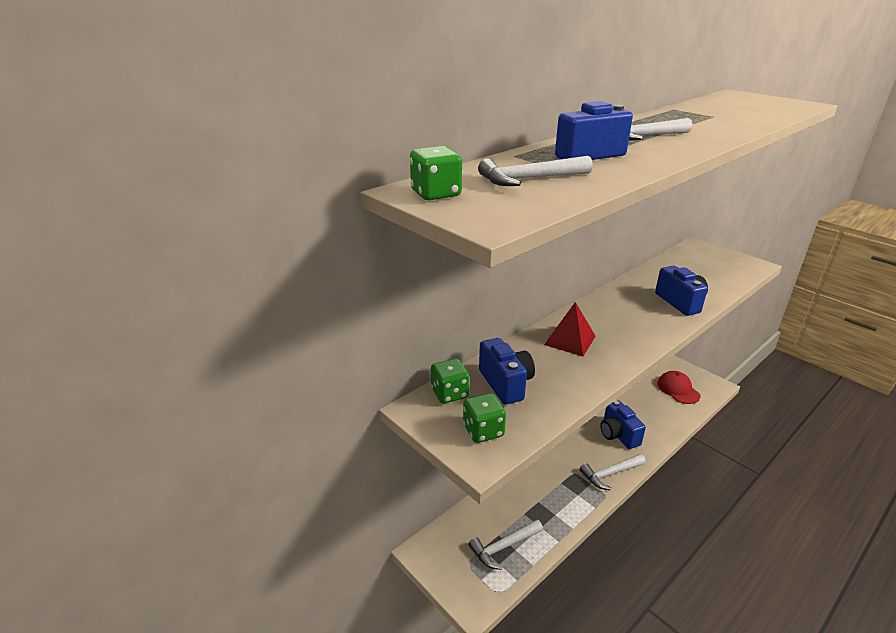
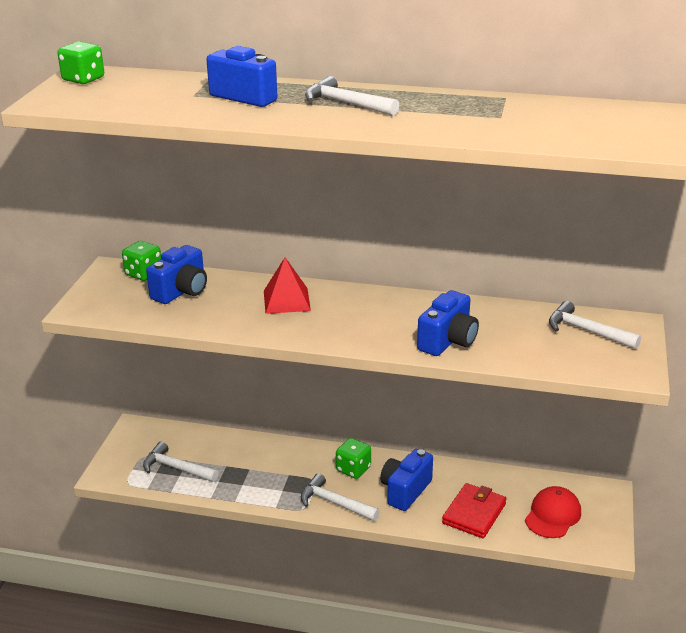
camera: 55 degrees right, 0 degrees up
(483, 431) = (109, 301): green dice -> green dice (353, 469)
(529, 179) = (150, 93): white hammer -> white hammer (586, 331)
(659, 417) = (474, 513): none -> red wallet

